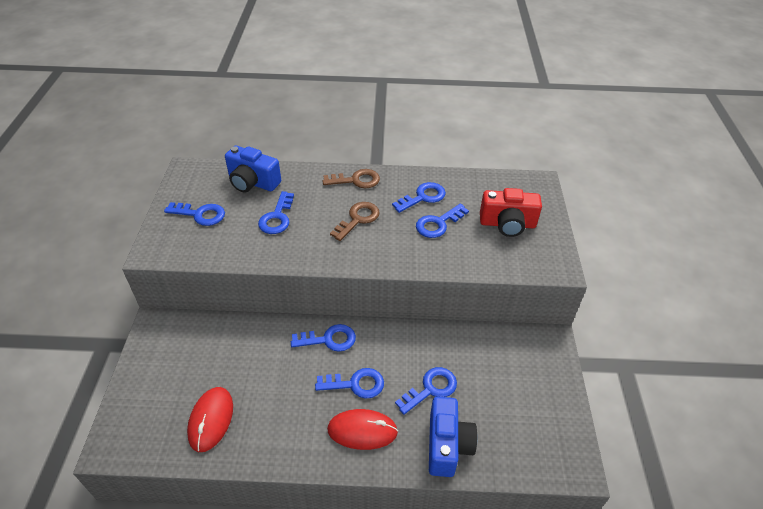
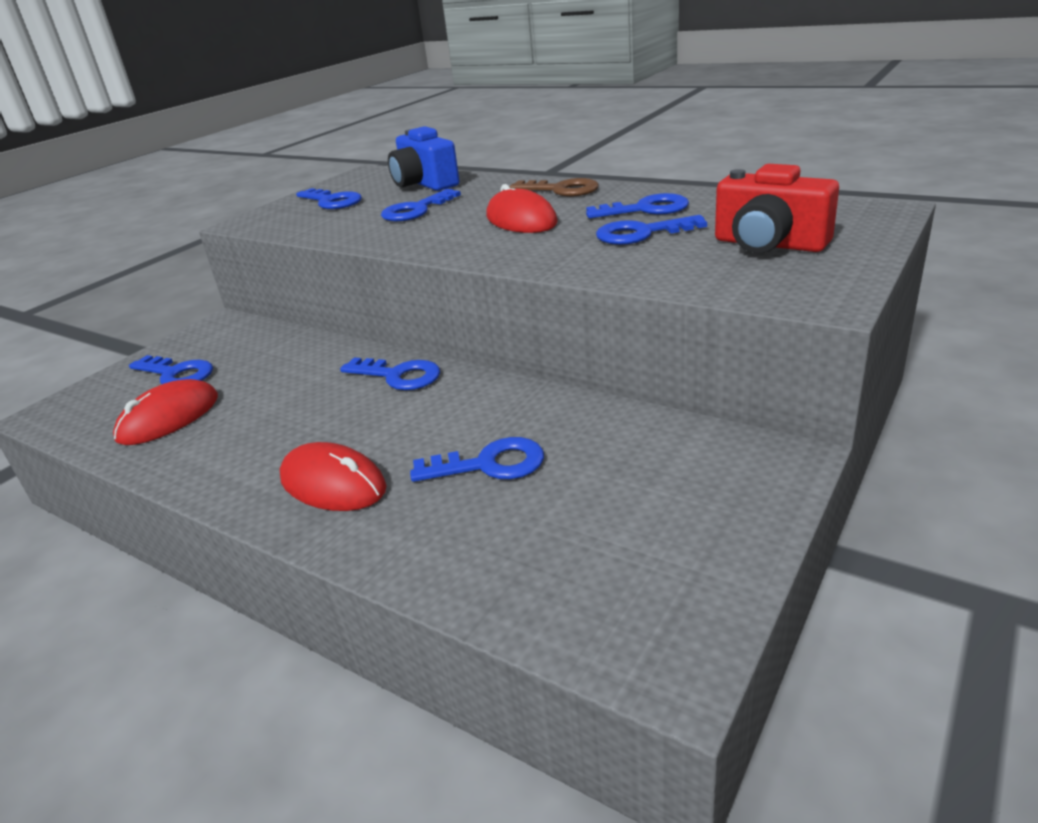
camera: 35 degrees right, 15 degrees down
(356, 384) = (382, 429): blue key -> blue key (177, 374)
(358, 219) = (521, 220): brown key -> red mouse
(447, 445) = (443, 542): blue camera -> none

